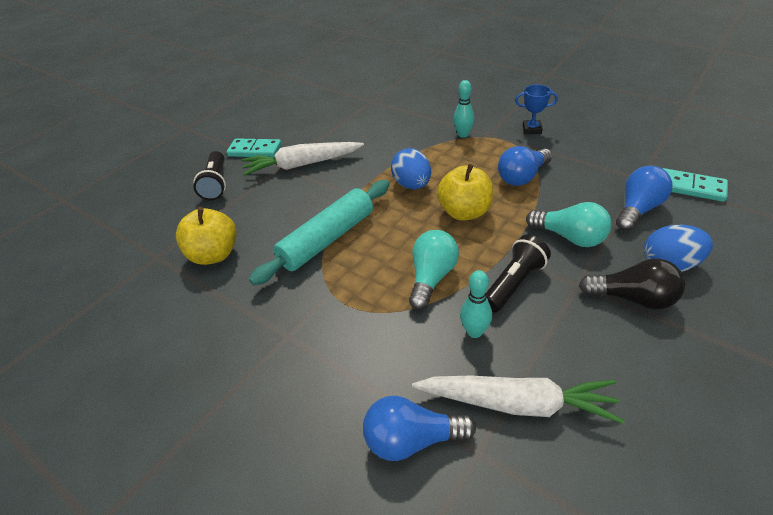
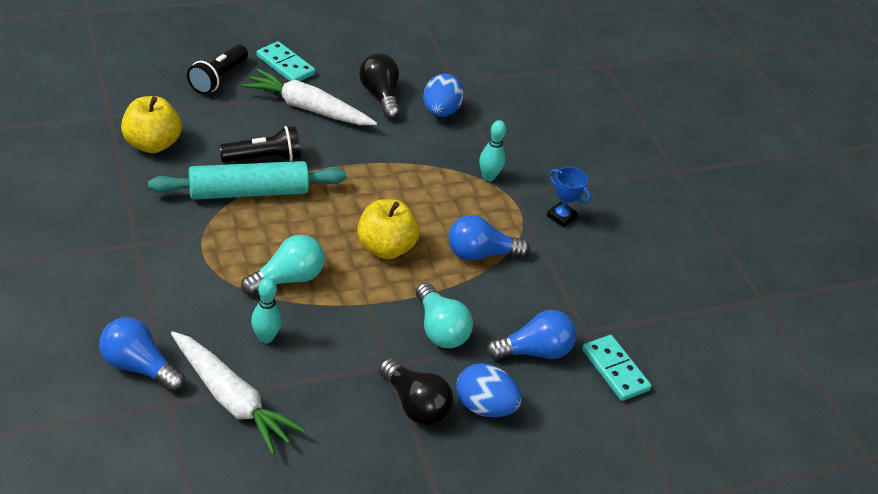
camera: 25 degrees right, 0 degrees up
(339, 132) = (380, 96): none -> black light bulb
(412, 185) = (375, 193): blue egg -> blue egg (440, 111)
(514, 283) = (342, 328): black flashlight -> black flashlight (263, 158)

